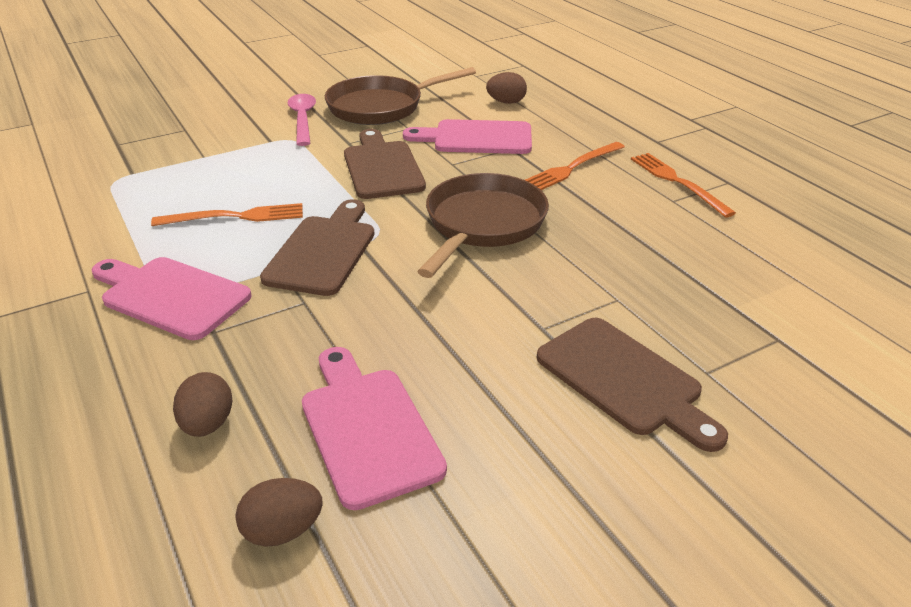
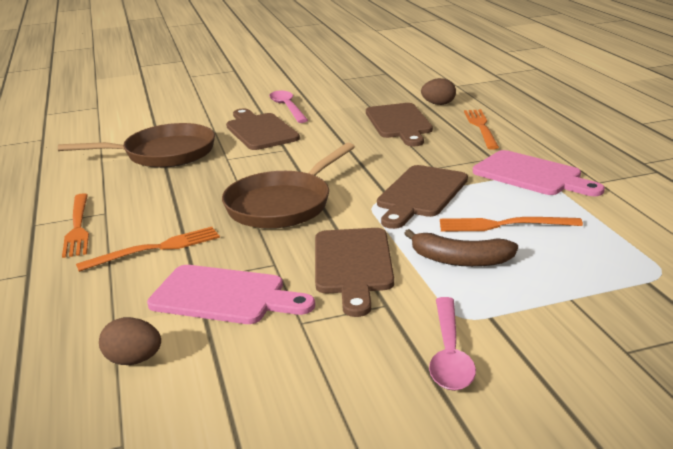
camera: 165 degrees left, 10 degrees down
(208, 424) = (481, 127): brown egg -> orange fork
(287, 178) = (460, 260): none -> brown banana
(367, 428) = (399, 123): pink cutting board -> brown cutting board
(381, 107) = (326, 370): brown pan -> brown pan (164, 154)
(633, 483) = (287, 107): none -> pink spoon

